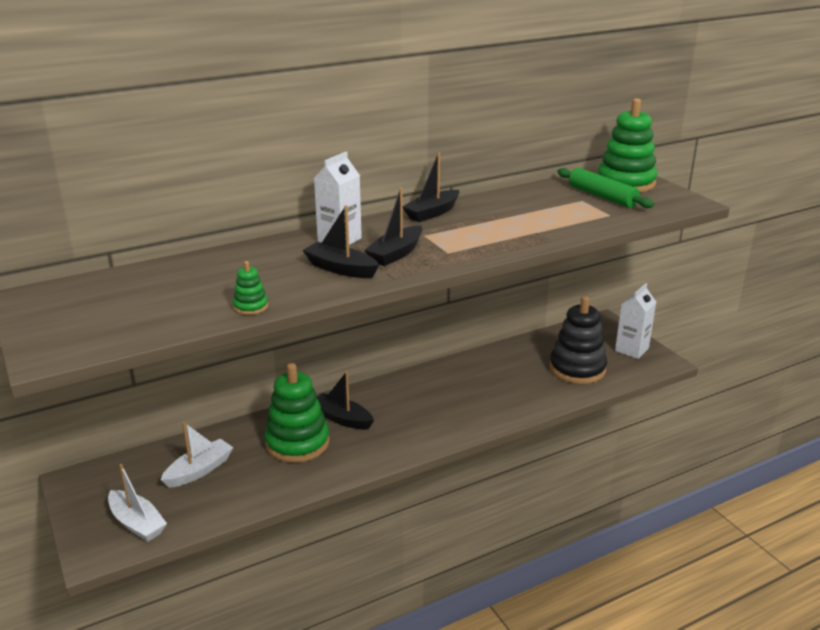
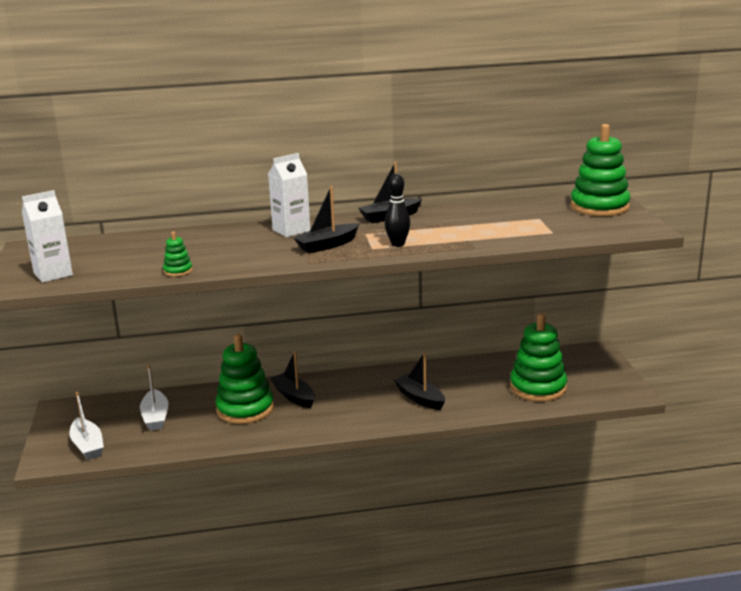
camera: 20 degrees right, 5 degrees down
(199, 470) = (155, 417): white boat -> white boat turned 105 degrees clockwise
(341, 269) = (272, 252): black boat -> black boat (420, 398)
(470, 244) = (397, 244): none -> black bowling pin
(577, 369) = (538, 388): black stacking toy -> green stacking toy
(602, 196) = (562, 217): green rolling pin -> none
(631, 349) = (606, 379): white carton -> white carton (53, 274)

